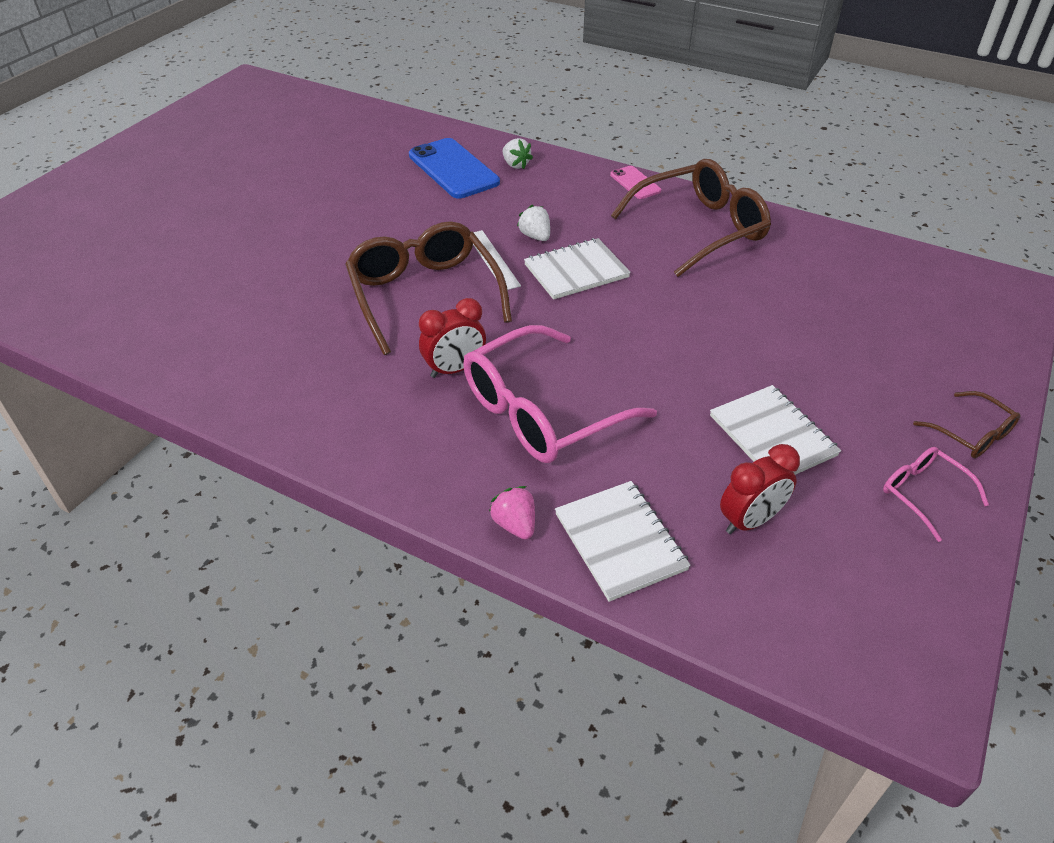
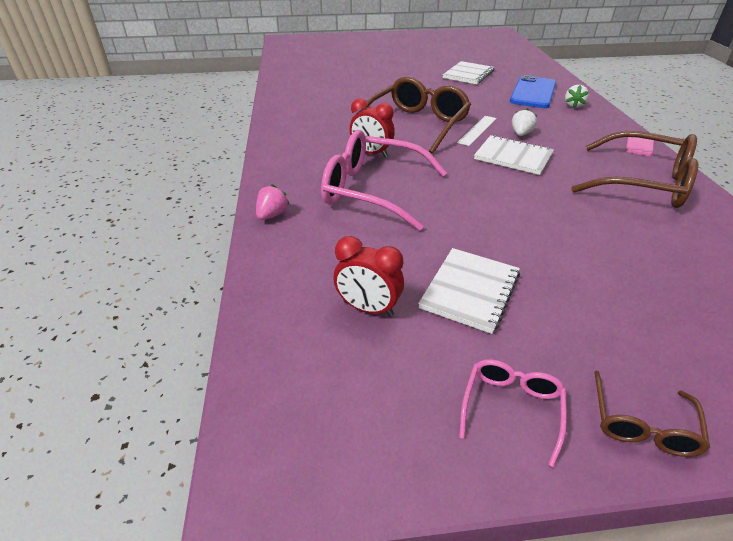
camera: 55 degrees right, 5 degrees down
(620, 541) = (294, 257): white notebook -> white notebook (468, 74)

